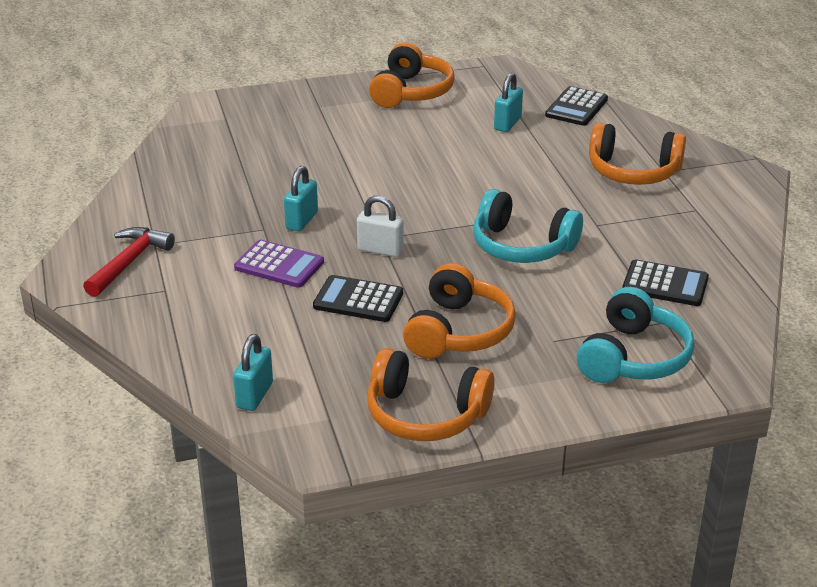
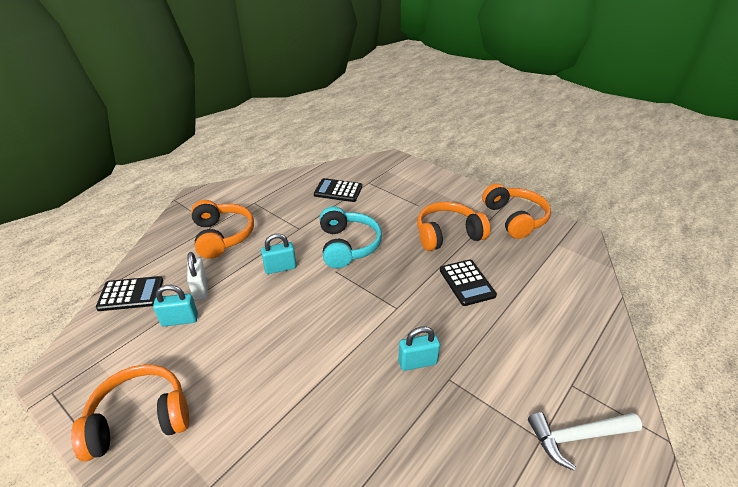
camera: 125 degrees left, 5 degrees up
(129, 262) = (577, 437): red hammer -> white hammer
(254, 395) = (582, 277): turquoise padlock -> turquoise padlock (280, 268)
(279, 265) = (477, 340): purple calculator -> none
(380, 250) = (410, 300): white padlock -> white padlock (200, 289)
(633, 357) = (405, 182): turquoise headphones -> none
(665, 284) = (338, 191): black calculator -> black calculator turned 60 degrees counterclockwise

